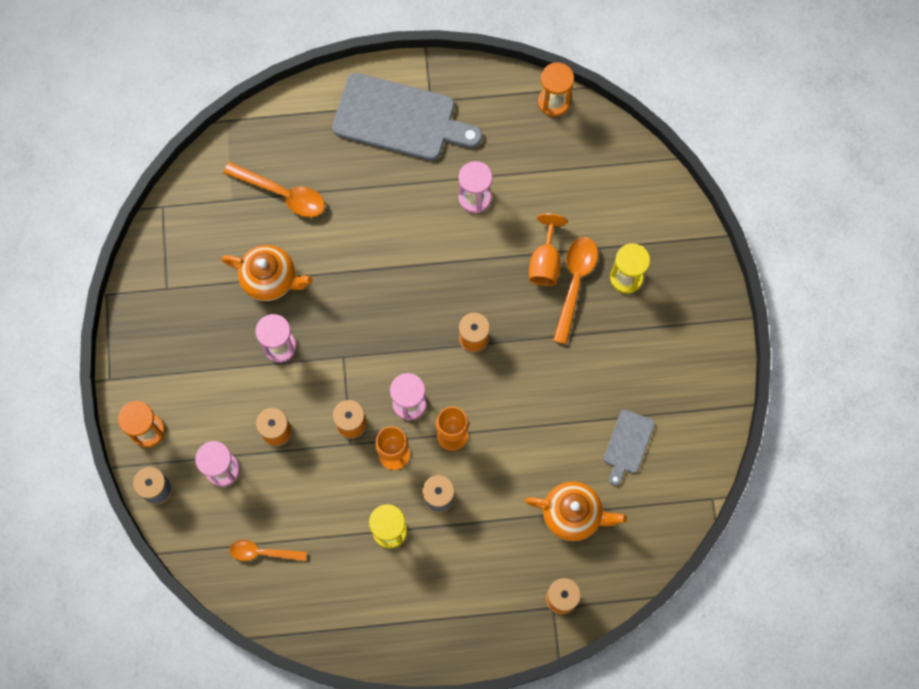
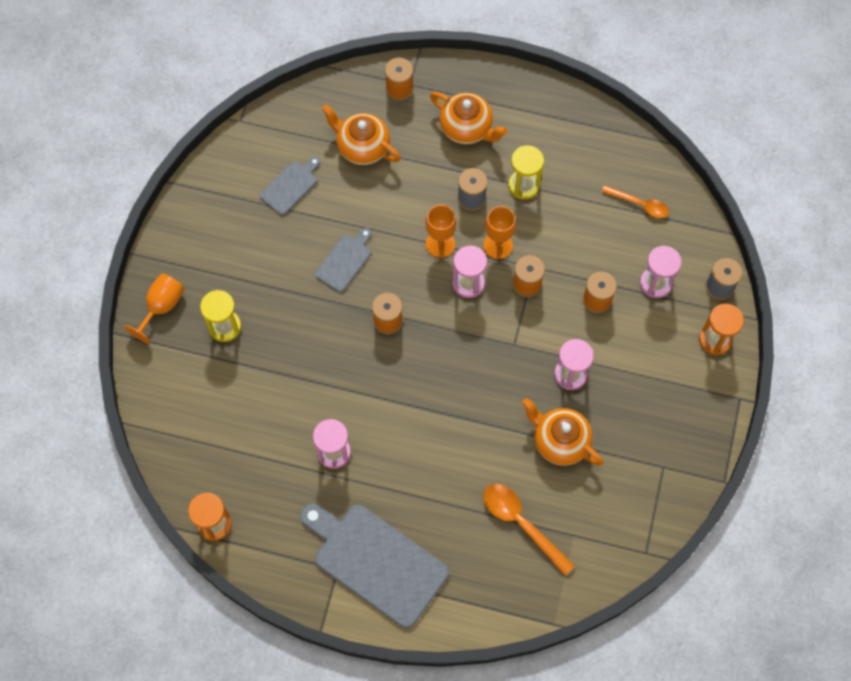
camera: 160 degrees left, 5 degrees down
(472, 576) = (467, 128): none -> orange teapot
(539, 384) = (345, 261): none -> grey cutting board
(545, 262) = (293, 367): orange goblet -> orange goblet (161, 307)
(575, 283) = (274, 338): orange spoon -> none

